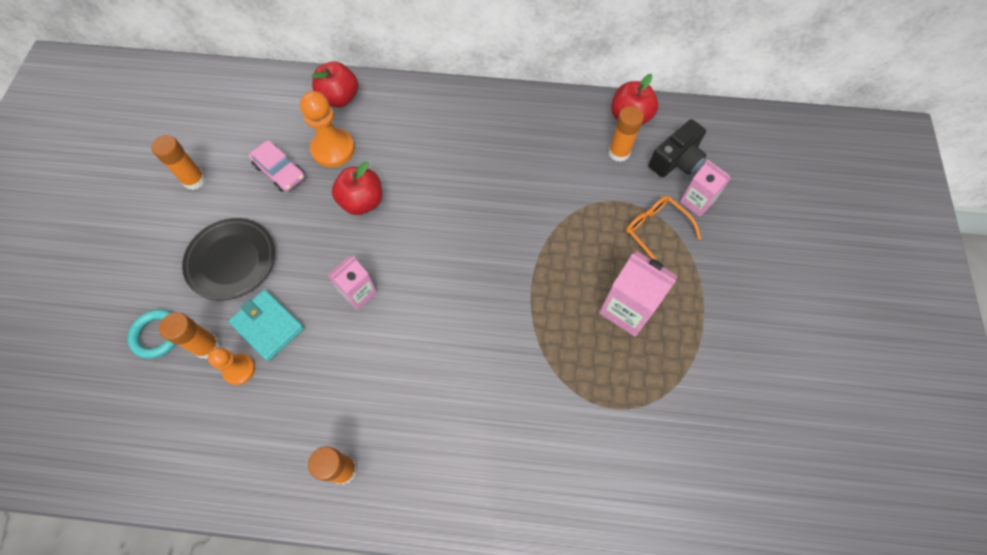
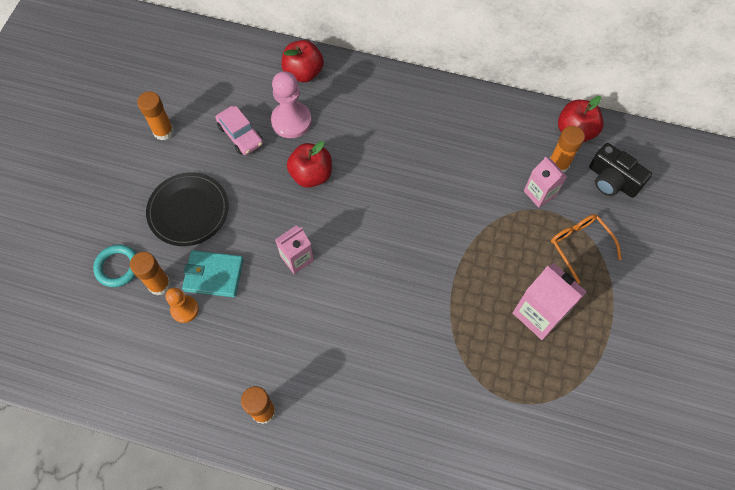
camera: 10 degrees right, 0 degrees up
(268, 326) = (214, 275): turquoise wallet -> turquoise wallet turned 45 degrees counterclockwise
(333, 149) = (291, 121): orange pawn -> pink pawn
(676, 160) = (612, 180): black camera -> black camera turned 75 degrees clockwise
(697, 202) = (624, 223): pink carton -> pink carton (539, 193)

